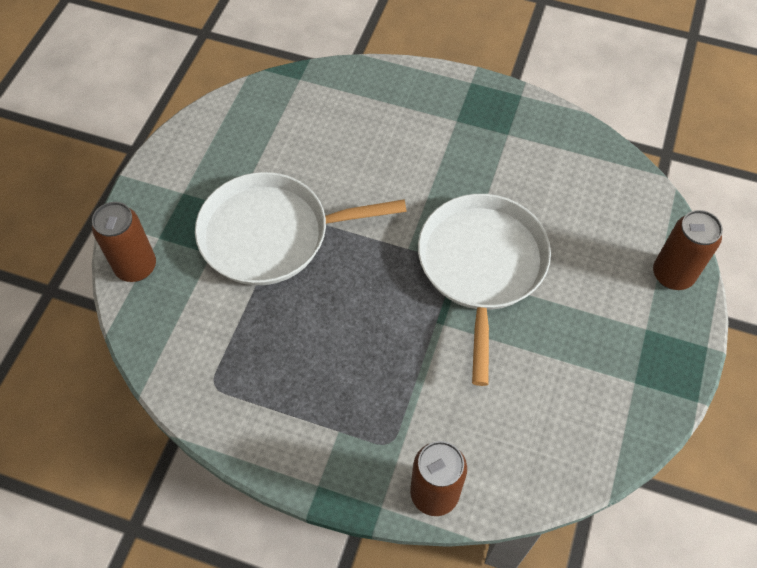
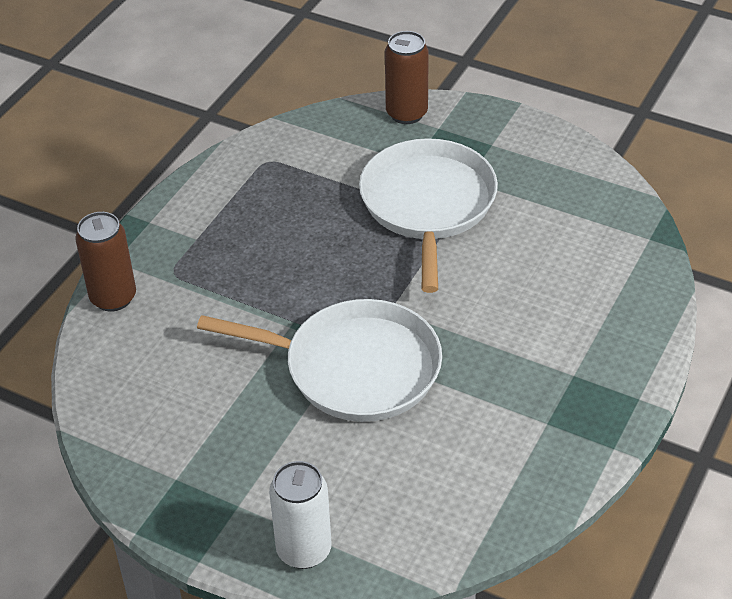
camera: 100 degrees right, 15 degrees down
(672, 275) = (304, 550): brown can -> white can

